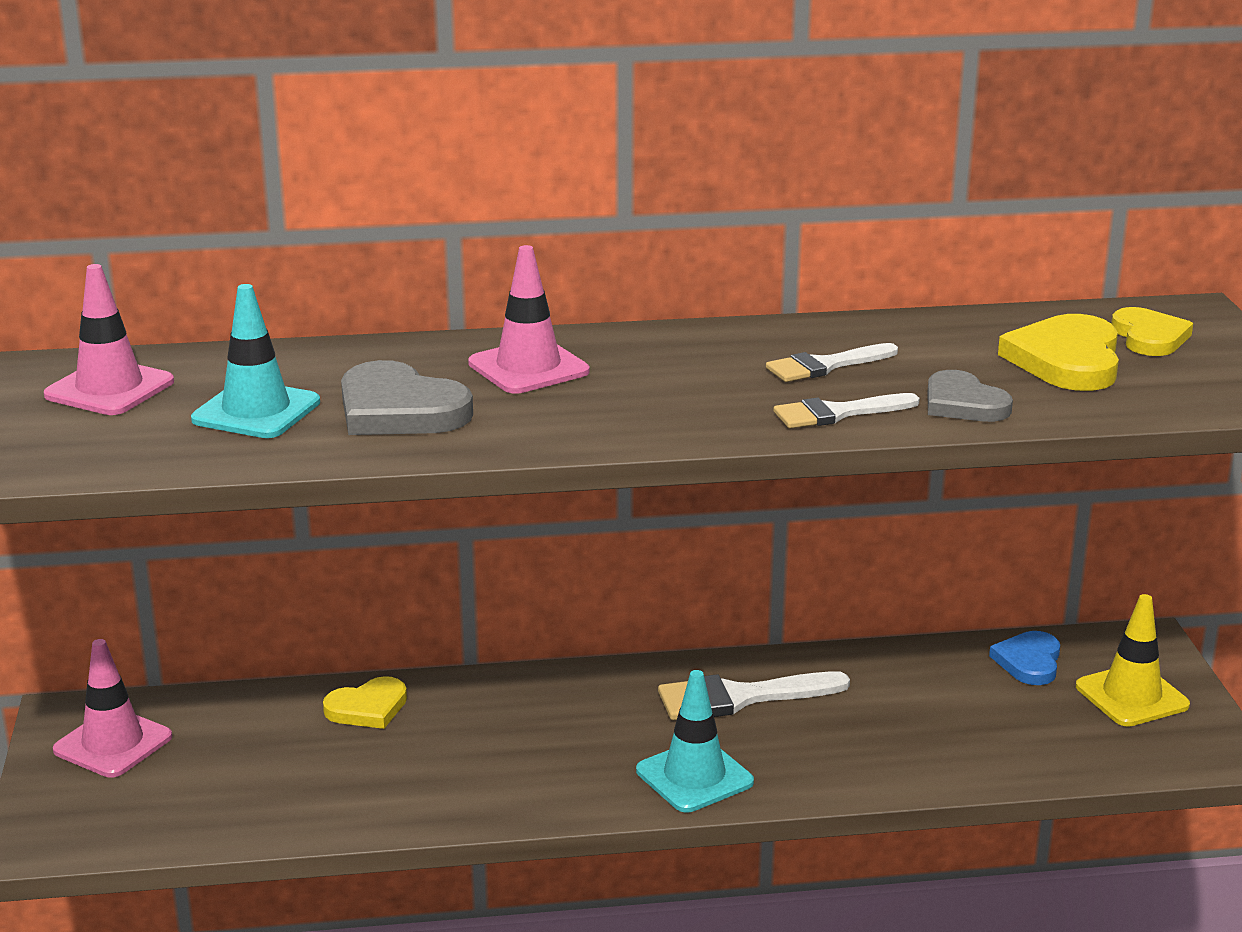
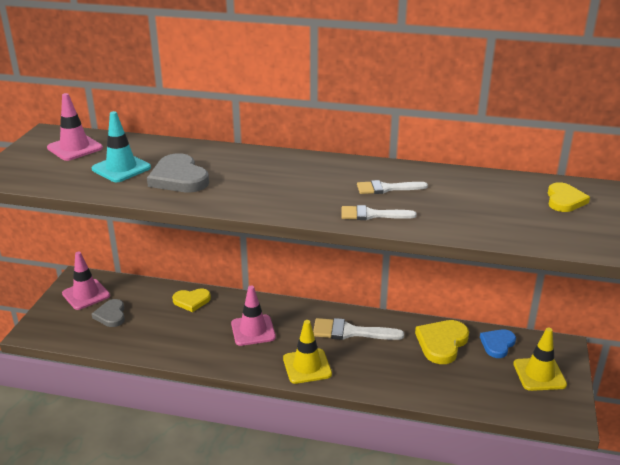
camera: 20 degrees right, 5 degrees up
(528, 368) = (251, 166): pink traffic cone -> pink traffic cone (253, 330)
(694, 776) = (307, 366): turquoise traffic cone -> yellow traffic cone
(963, 403) = (438, 220): grey heart -> grey heart (111, 315)
(1066, 360) = (510, 206): yellow heart -> yellow heart (442, 343)

